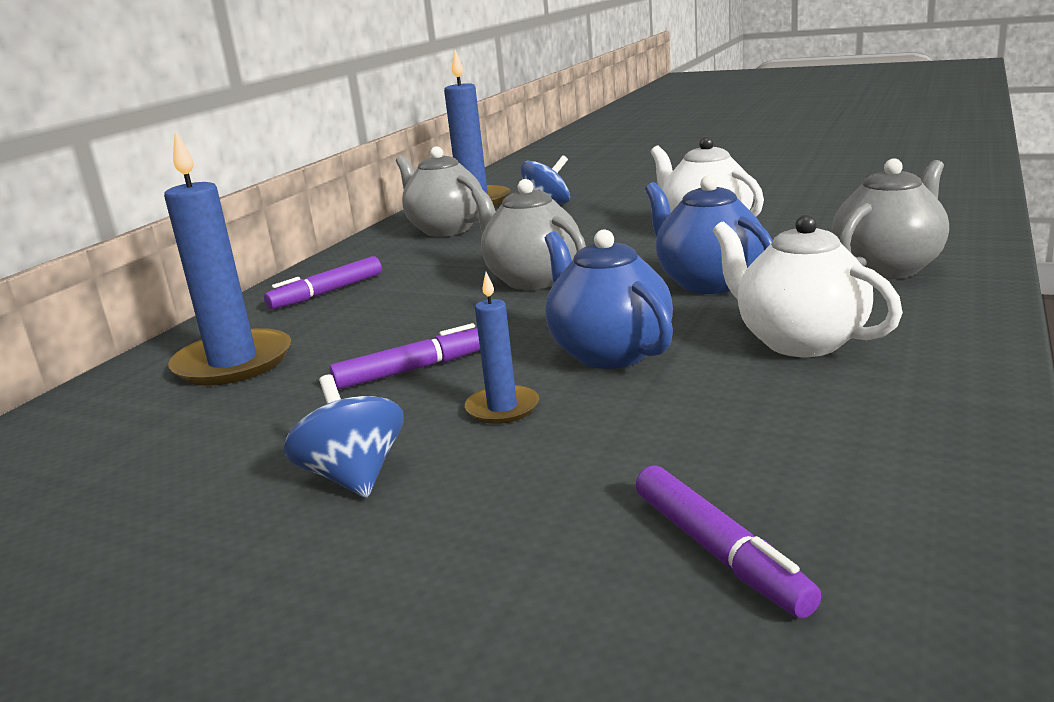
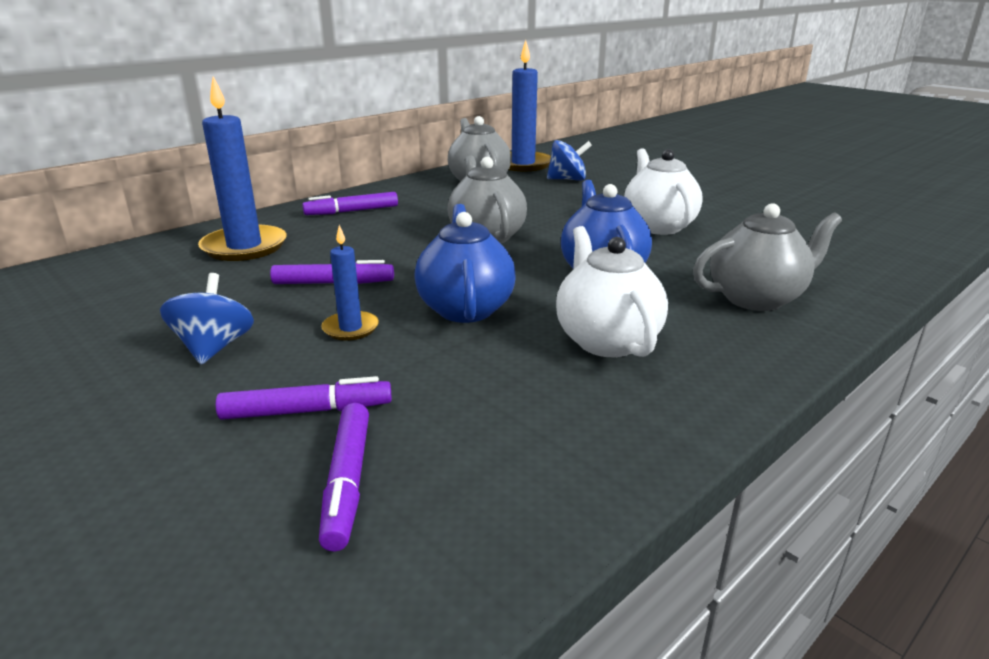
camera: 20 degrees right, 5 degrees up
(571, 502) = (307, 411): none -> purple marker

